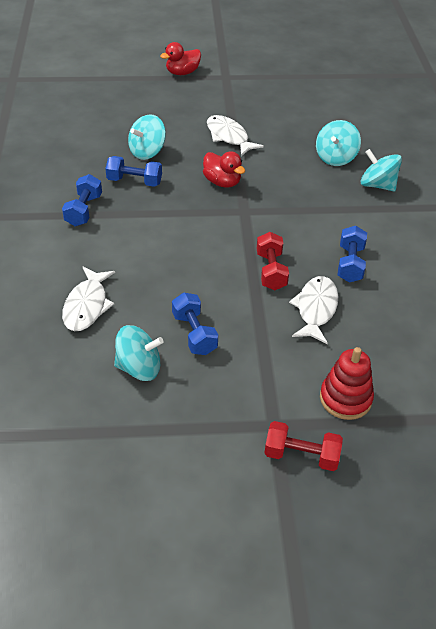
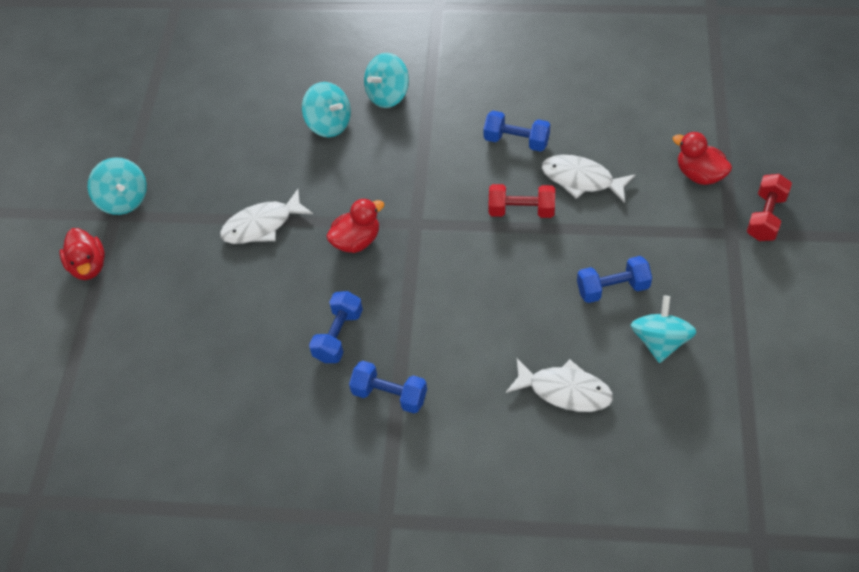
camera: 75 degrees left, 10 degrees up
(147, 152) = (276, 318): turquoise spinning top -> turquoise spinning top (123, 199)
(345, 398) = (699, 174): red stacking toy -> red duck

